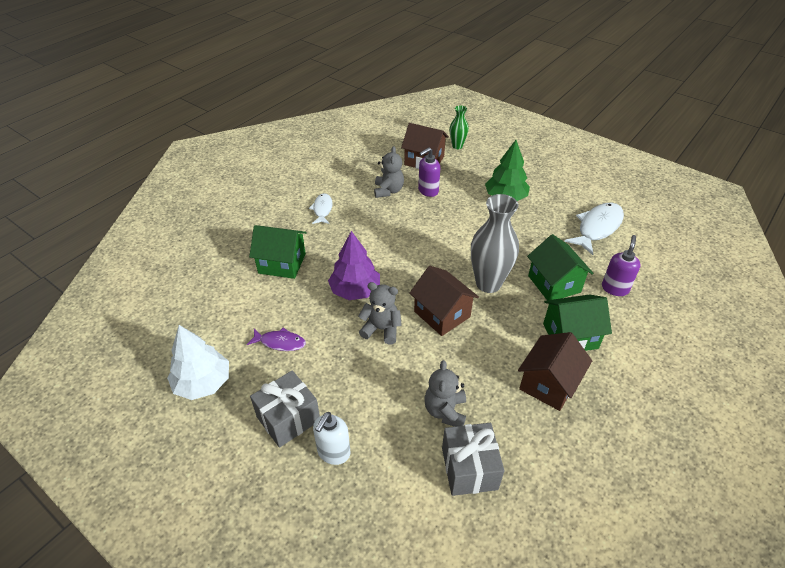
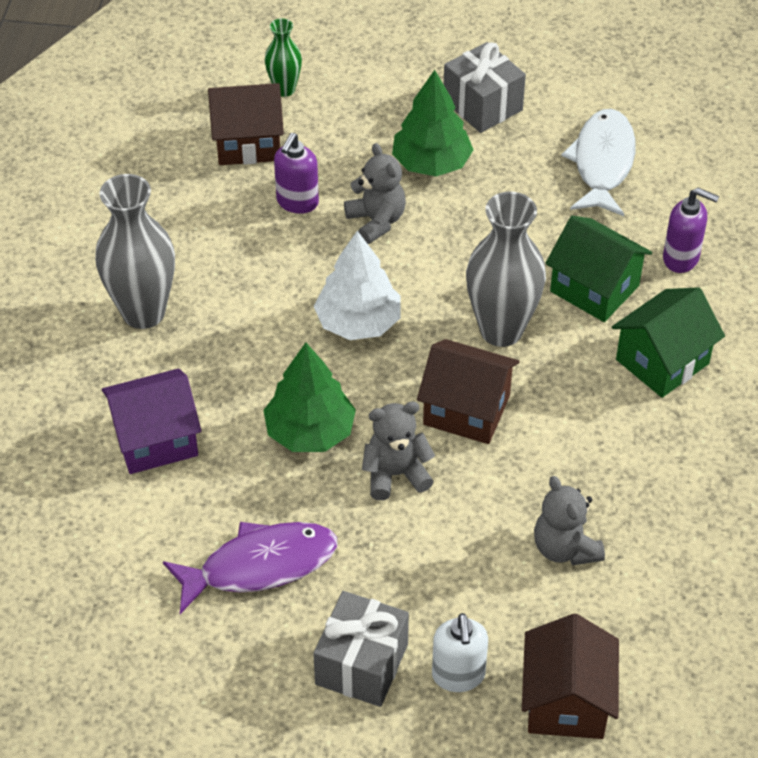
camera: 30 degrees left, 5 degrees up
(203, 383) = (194, 679): white tree -> white tree (358, 322)
(280, 342) = (260, 566): purple fish -> purple fish, size x1.74
(282, 263) = (155, 440): green house -> purple house
(322, 209) = (143, 312): white fish -> grey vase
(355, 290) = (310, 431): purple tree -> green tree
(388, 191) = (230, 229): grey teddy bear -> grey teddy bear (376, 221)
(469, 468) = (643, 606): grey gift -> grey gift (482, 105)
(548, 384) = (674, 445): brown house -> brown house (566, 701)
(615, 288) = (681, 258): purple soap dispenser -> purple soap dispenser turned 120 degrees clockwise

